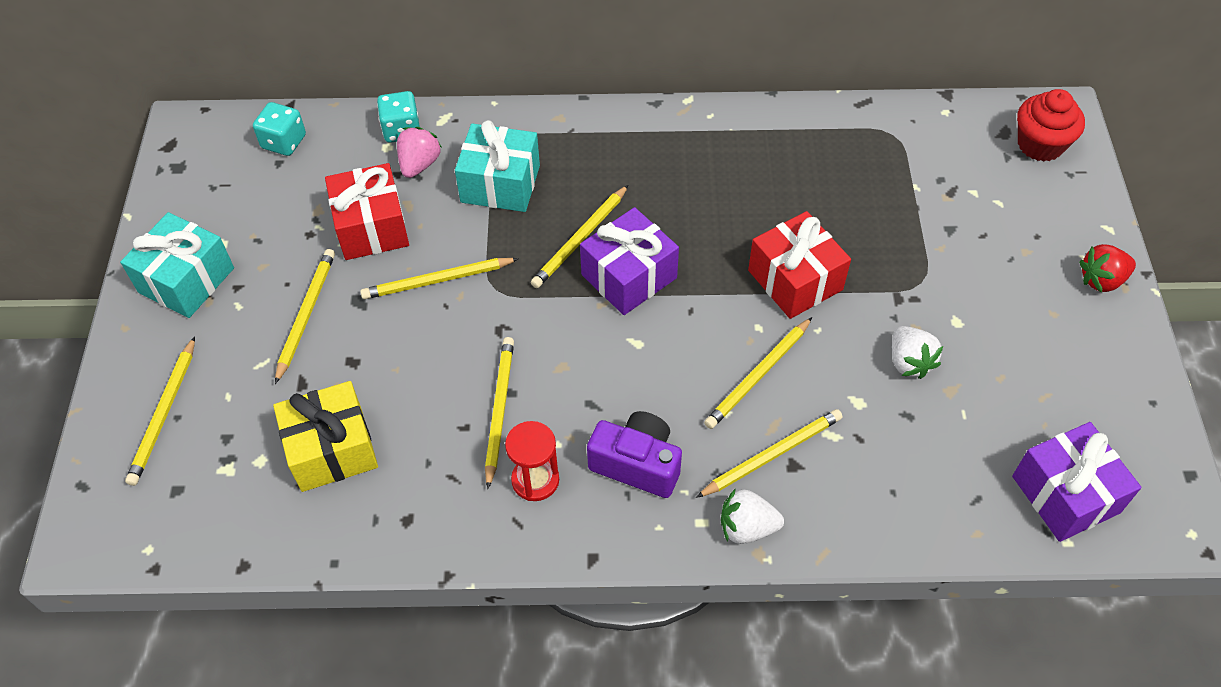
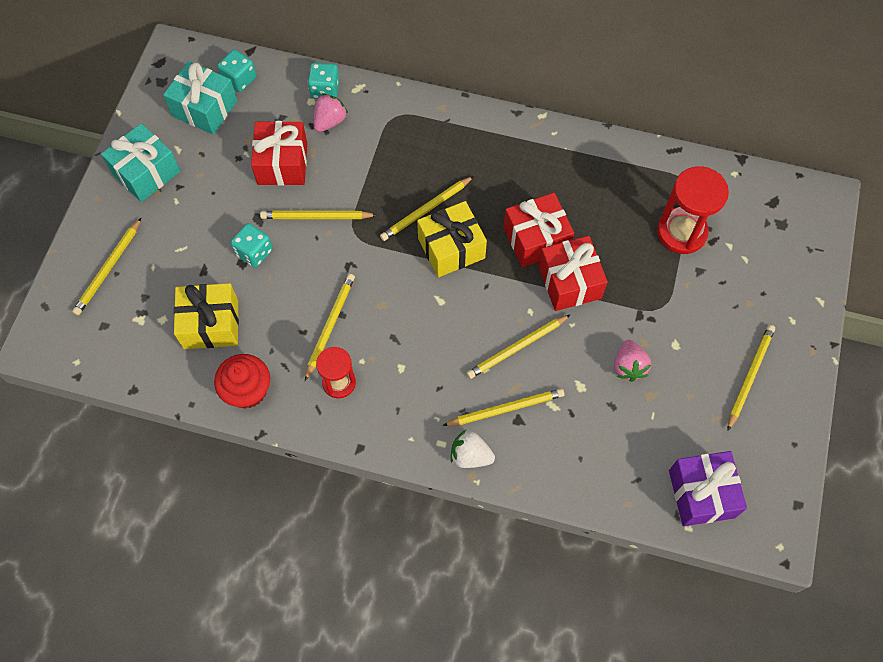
camera: 15 degrees right, 10 degrees up
(306, 314) = (220, 220): yellow pencil -> yellow pencil (749, 376)
(366, 344) = (254, 252): none -> turquoise dice
(500, 184) = (382, 151): turquoise gift -> turquoise gift (205, 108)
(629, 276) = (451, 248): purple gift -> yellow gift
(637, 464) = (411, 390): purple camera -> none
(734, 240) = (536, 239): none -> red gift
(909, 362) = (628, 366): white strawberry -> pink strawberry
(910, 190) = (681, 232): none -> red hourglass
(1040, 144) = (797, 219): red cupcake -> red cupcake (247, 390)
(1101, 280) = (797, 340): red strawberry -> none

